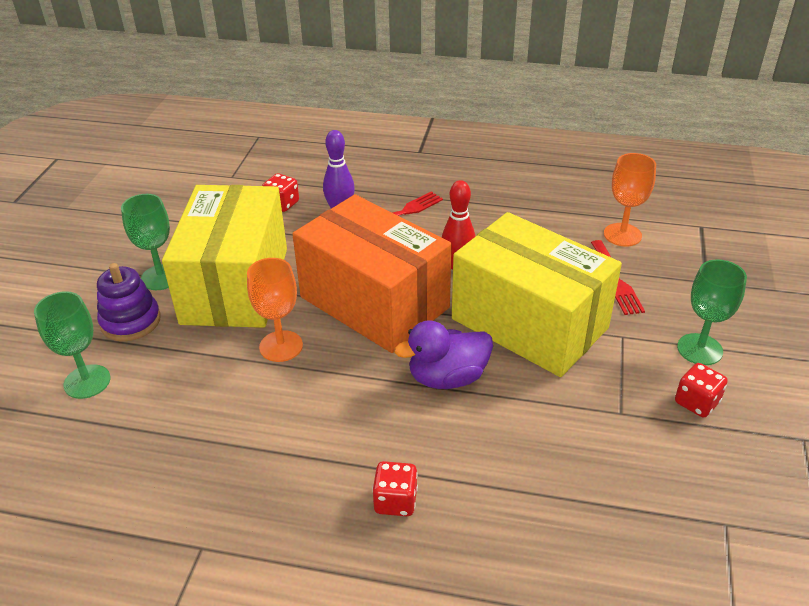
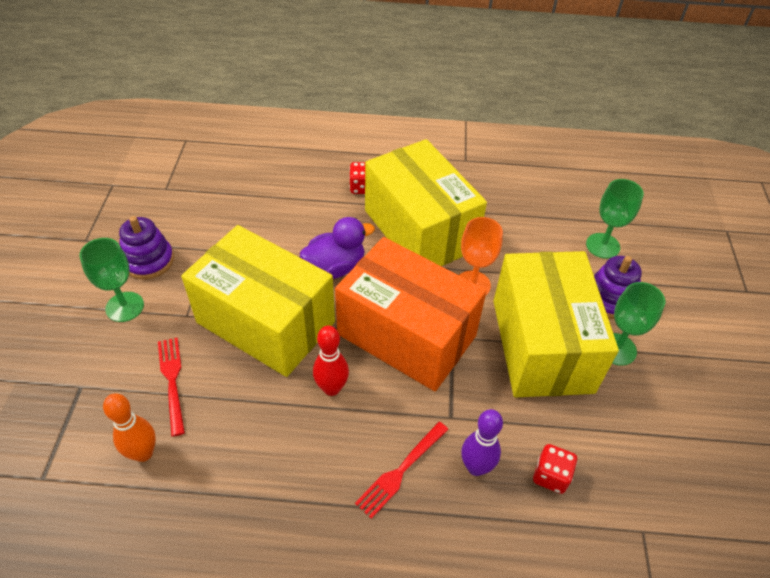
camera: 170 degrees right, 10 degrees up
(323, 421) = (420, 230): none -> yellow box
(622, 235) = (143, 453): orange goblet -> orange bowling pin
(696, 402) = (148, 261): red dice -> purple stacking toy

